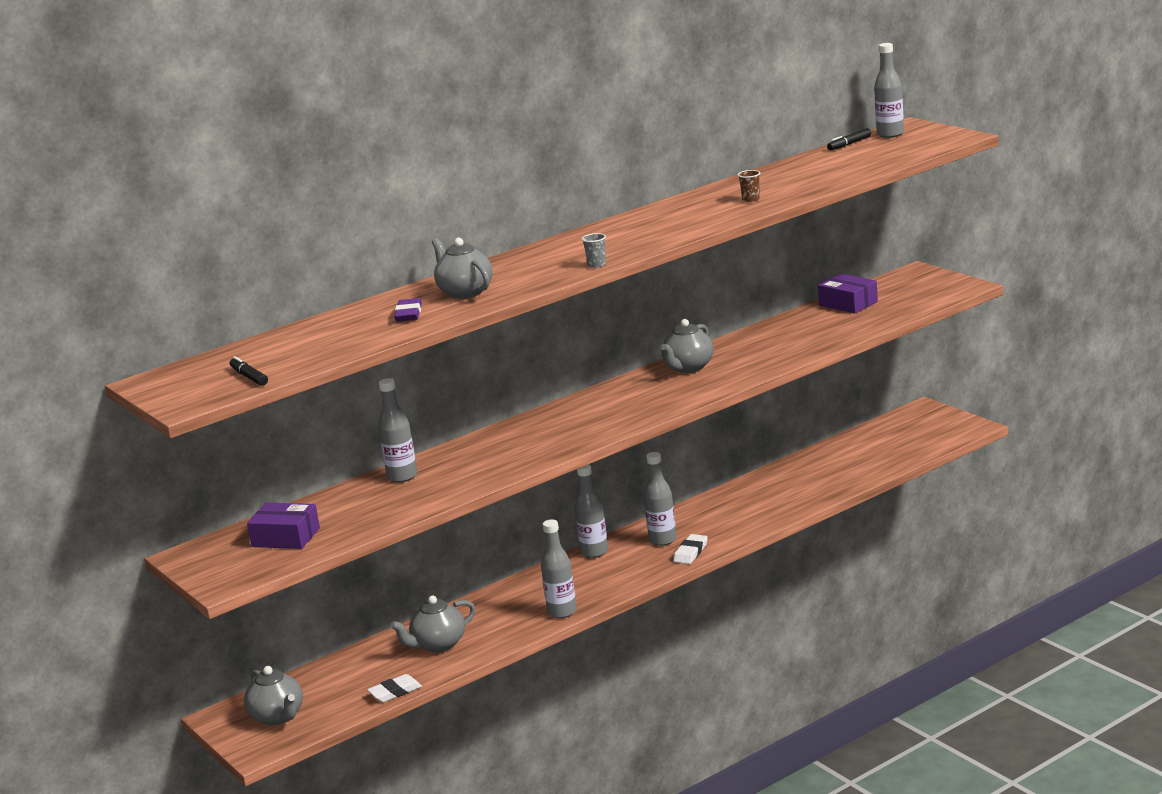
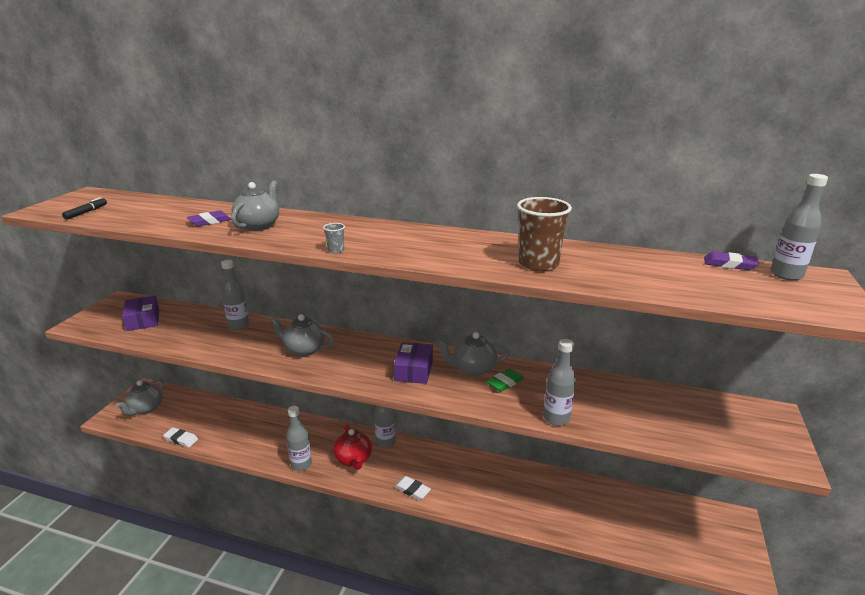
camera: 50 degrees right, 5 degrees up
(438, 645) = (242, 430): grey teapot -> grey teapot (304, 349)
(598, 577) = (353, 459): none -> red teapot
(662, 540) = (420, 467): grey bottle -> grey bottle (556, 418)
(690, 552) = (412, 490): white eraser -> white eraser turned 45 degrees clockwise
(730, 359) = (505, 382): none -> green eraser
(751, 199) = (538, 264): brown cup -> brown cup, size x2.29
(848, 303) = (665, 401): purple box -> purple box (414, 370)
(849, 144) = (729, 264): black marker -> purple eraser

